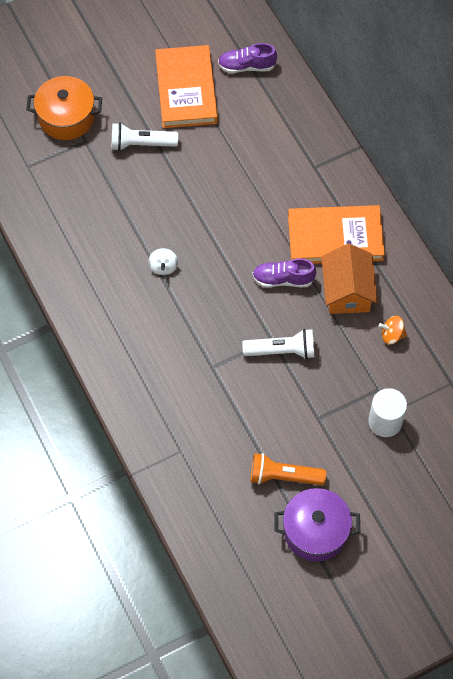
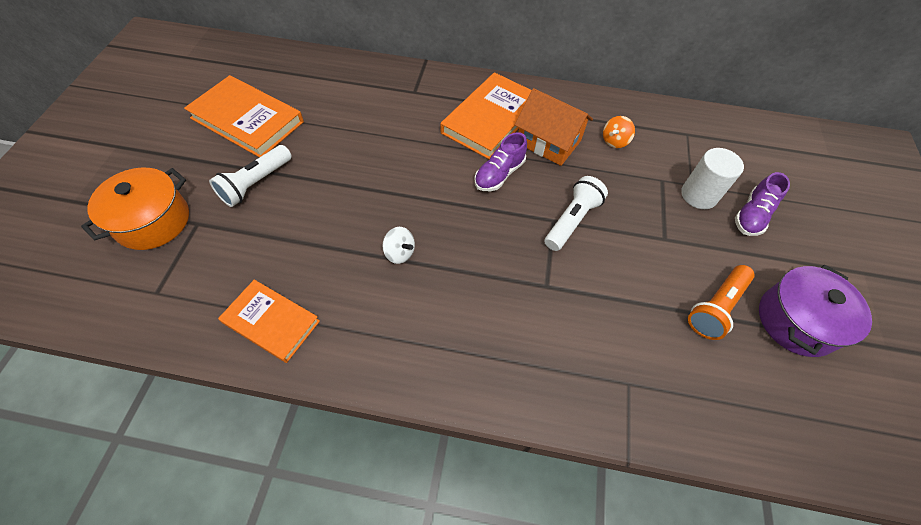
camera: 55 degrees left, 5 degrees down
(60, 238) = (271, 322): none -> orange book
(246, 66) = (278, 73): purple shoe -> purple shoe (752, 215)

